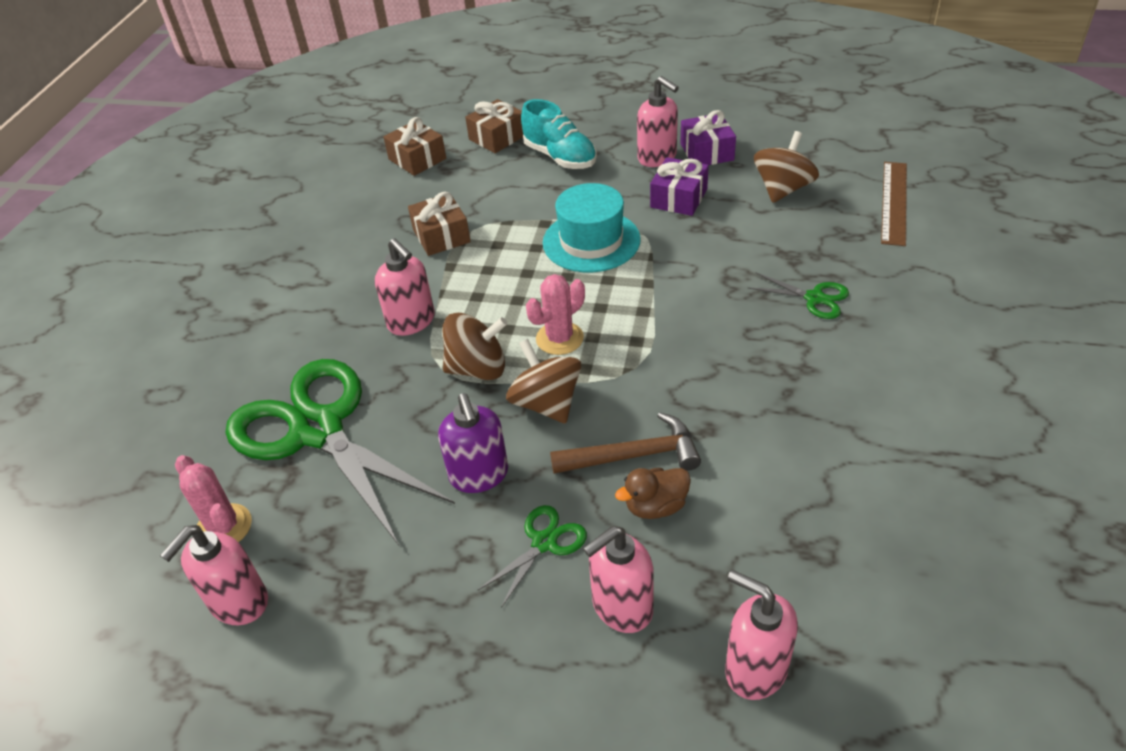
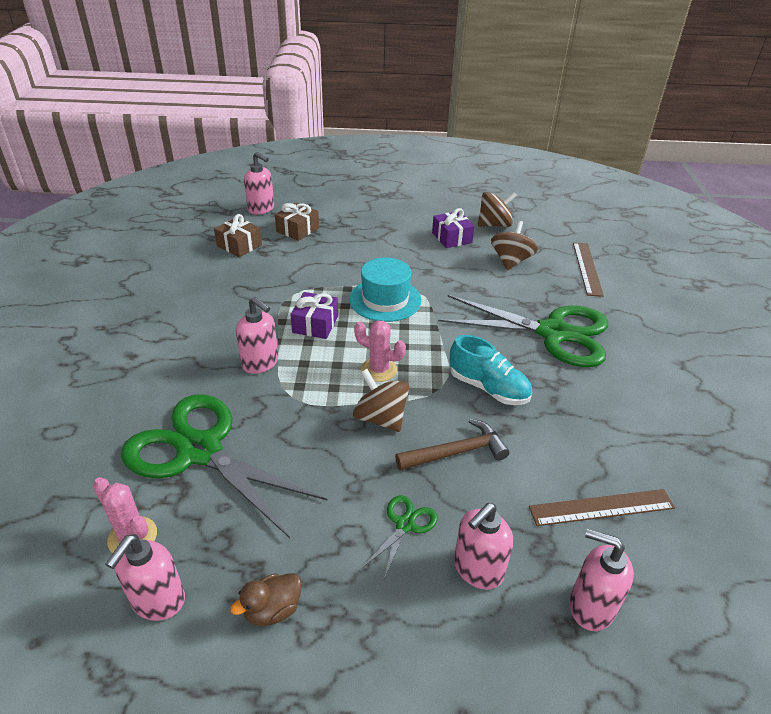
camera: 15 degrees left, 5 degrees down
(441, 236) = (270, 299): brown gift -> none
(478, 368) = (321, 395): brown spinning top -> brown spinning top (494, 225)
(479, 475) = (341, 476): purple soap dispenser -> none
(559, 338) = (379, 370): pink cactus -> pink cactus turned 75 degrees clockwise
(560, 157) = (347, 243): turquoise shoe -> turquoise shoe (488, 388)
(655, 506) = (483, 489): brown duck -> brown duck (272, 610)
(657, 157) = (418, 242): pink soap dispenser -> pink soap dispenser (261, 209)
(679, 198) = (440, 269): purple gift -> purple gift (315, 324)
(809, 544) = (601, 507): none -> brown ruler
(814, 298) = (553, 333): green scissors -> green scissors, size x2.43

